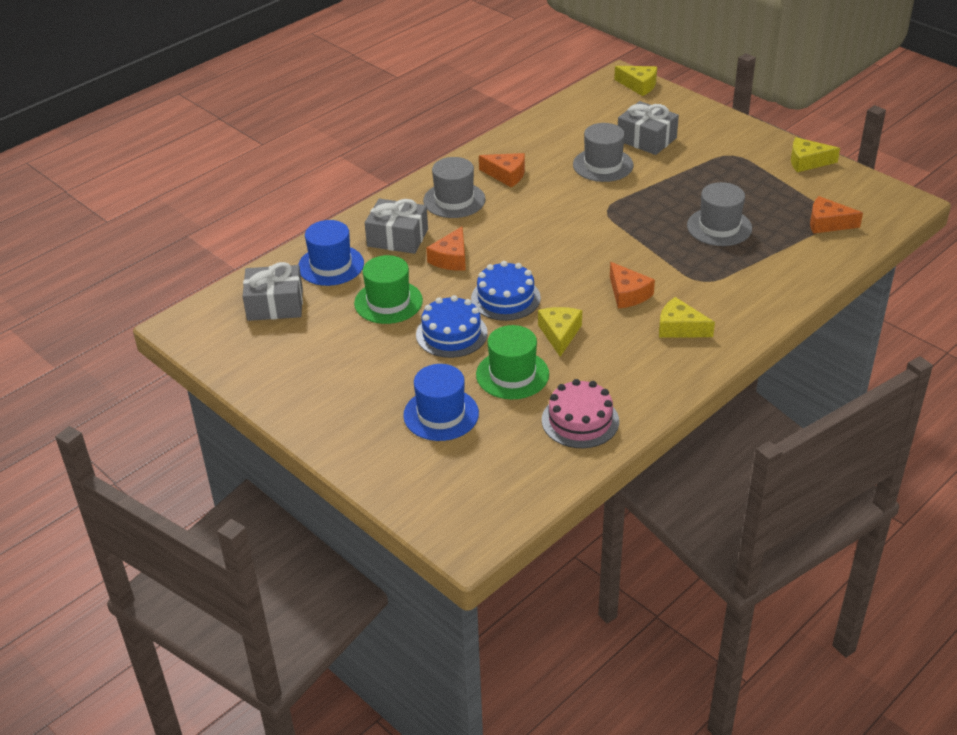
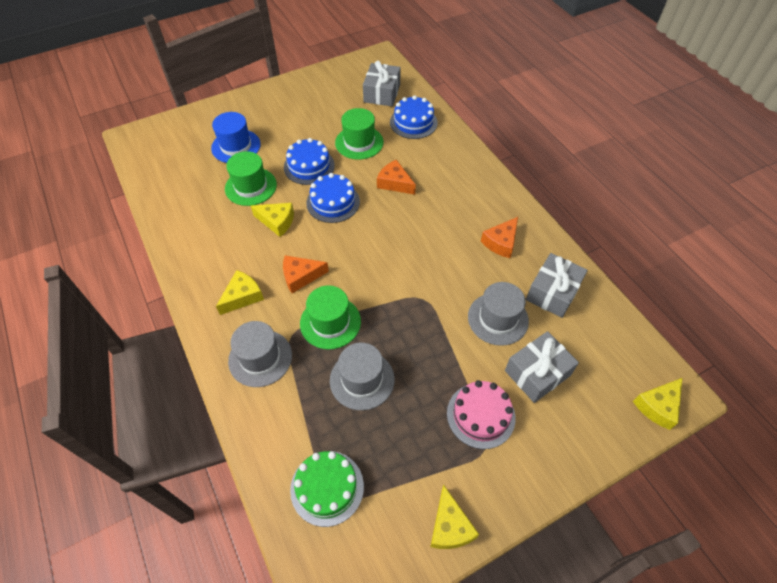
camera: 105 degrees right, 15 degrees up
(331, 265) = (413, 122): blue hat -> blue cake
(397, 238) = (433, 160): grey gift -> grey gift (553, 292)
(454, 200) = (472, 201): grey hat -> grey hat (260, 358)
(580, 420) = (186, 209): pink cake -> pink cake (480, 415)
(671, 260) = (330, 322): none -> green hat
(807, 162) = (450, 526): yellow cheese -> yellow cheese turned 150 degrees clockwise
(827, 223) = (327, 487): orange cheese -> green cake

